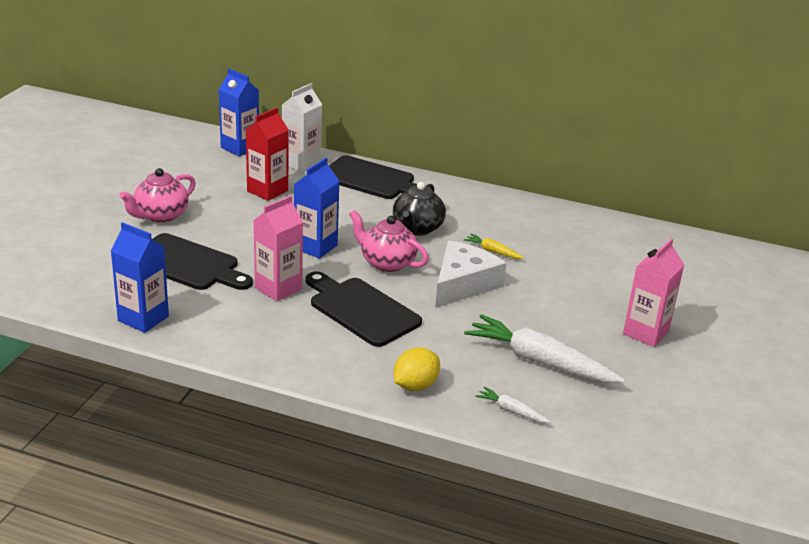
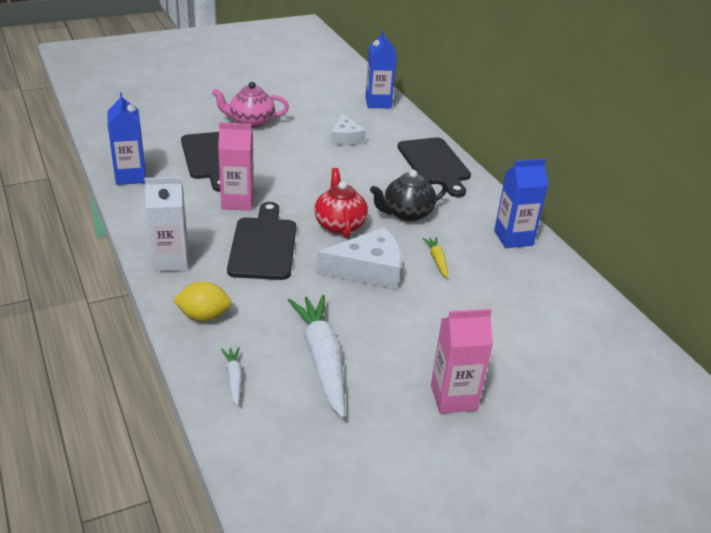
camera: 45 degrees right, 5 degrees up
(267, 191) = (345, 138): red carton -> white cheese
(301, 163) = (402, 131): white carton -> white carton (171, 261)
(315, 247) = (310, 189): blue carton -> blue carton (513, 238)
(387, 263) = (339, 225): pink teapot -> red teapot

